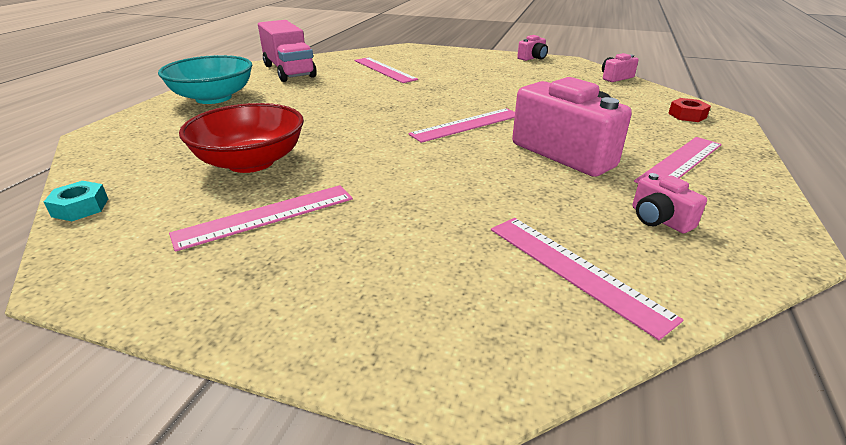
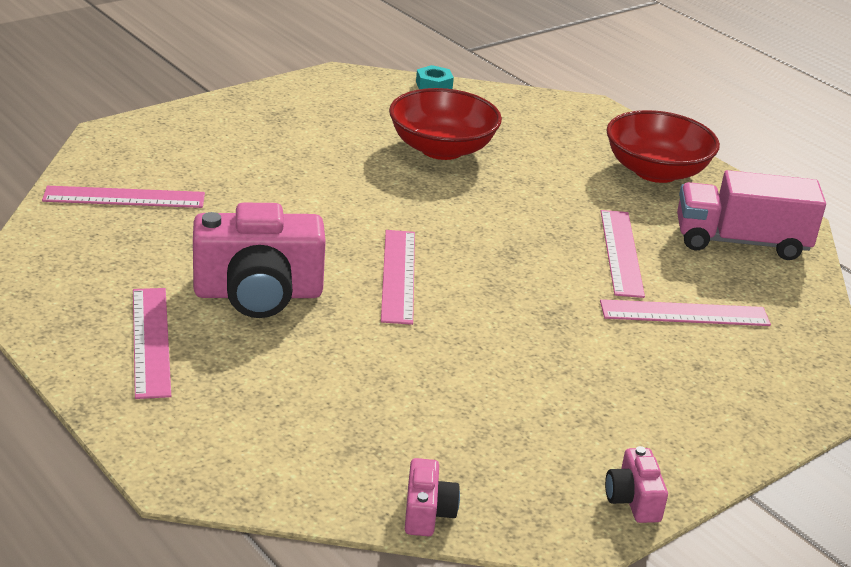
camera: 120 degrees right, 0 degrees up
(213, 98) = (656, 171): turquoise bowl -> red bowl
(266, 216) = (338, 132): pink ruler -> pink ruler (621, 252)
(659, 219) = (110, 261): pink camera -> none
(687, 115) = (222, 450): red nut -> none

